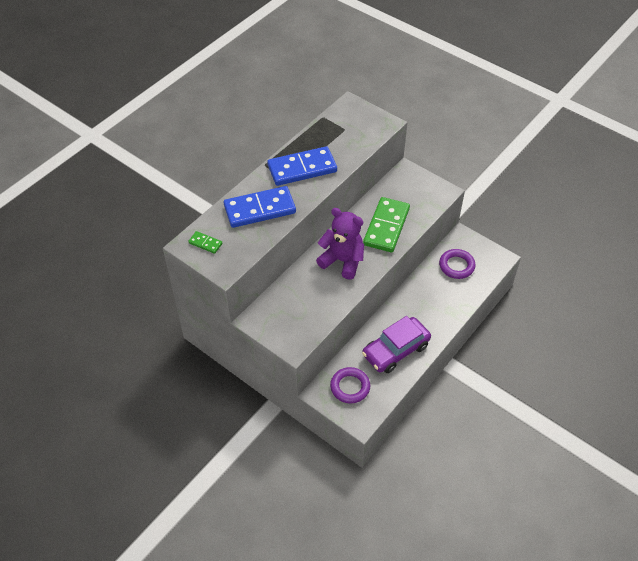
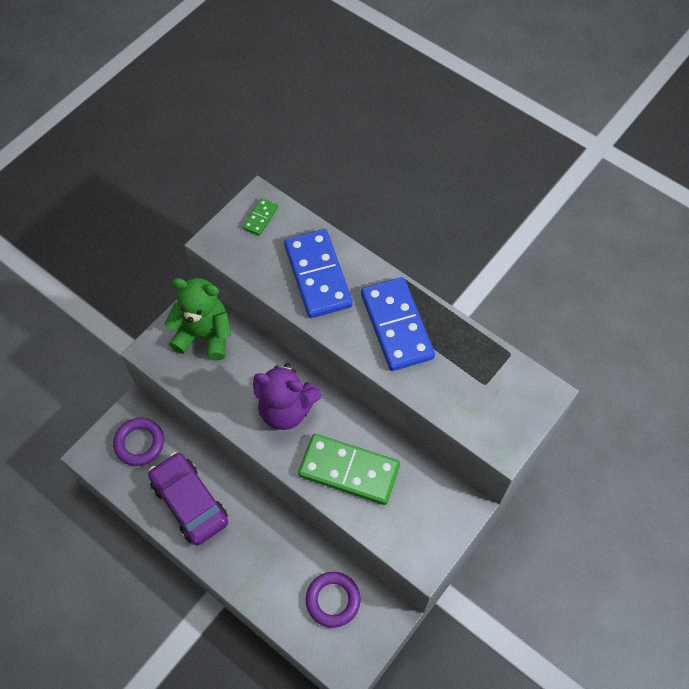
camera: 90 degrees right, 10 degrees up
(281, 312) = (204, 335): none -> green teddy bear
(342, 261) = (286, 409): purple teddy bear -> purple teddy bear turned 75 degrees clockwise

